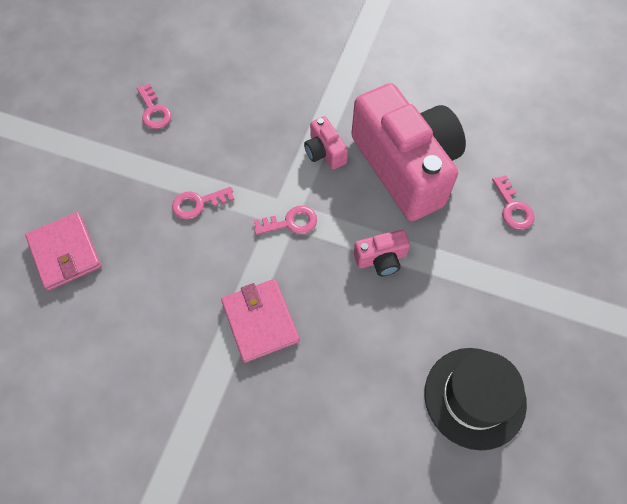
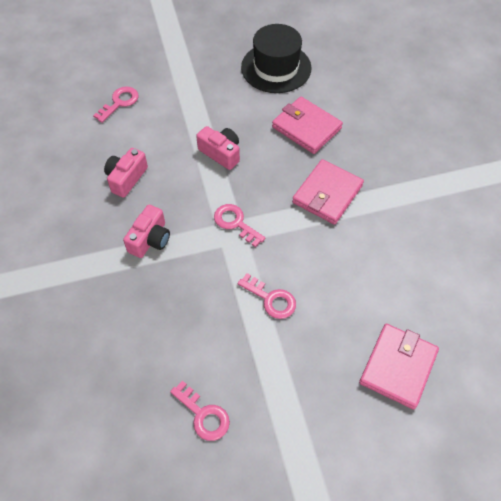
camera: 125 degrees left, 5 degrees down
(154, 111) = (203, 415): pink key -> pink key turned 105 degrees clockwise
(358, 364) = (306, 127): none -> pink wallet
(405, 167) = (126, 178): pink camera -> pink camera, size x0.41

